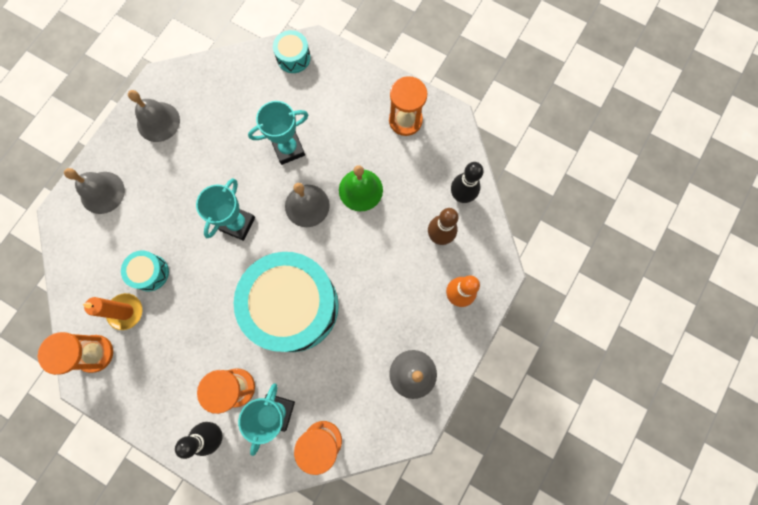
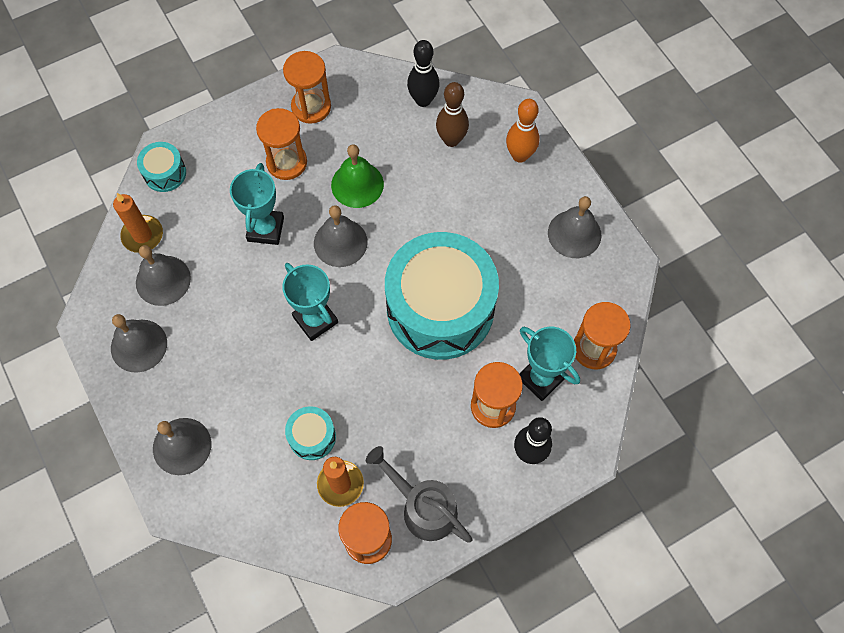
camera: 60 degrees left, 10 degrees down
(136, 378) = (422, 507): none -> grey watering can
(213, 107) = (163, 280): none -> grey bell
(238, 73) = (142, 235): none -> orange candle
(349, 131) = (286, 162): none -> orange hourglass

